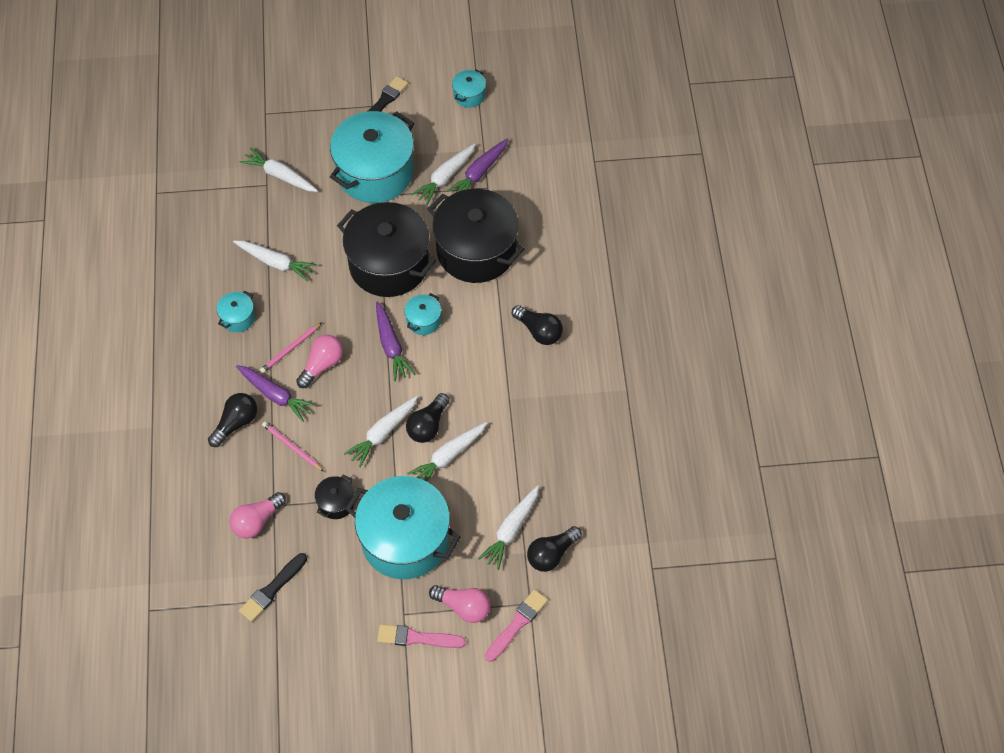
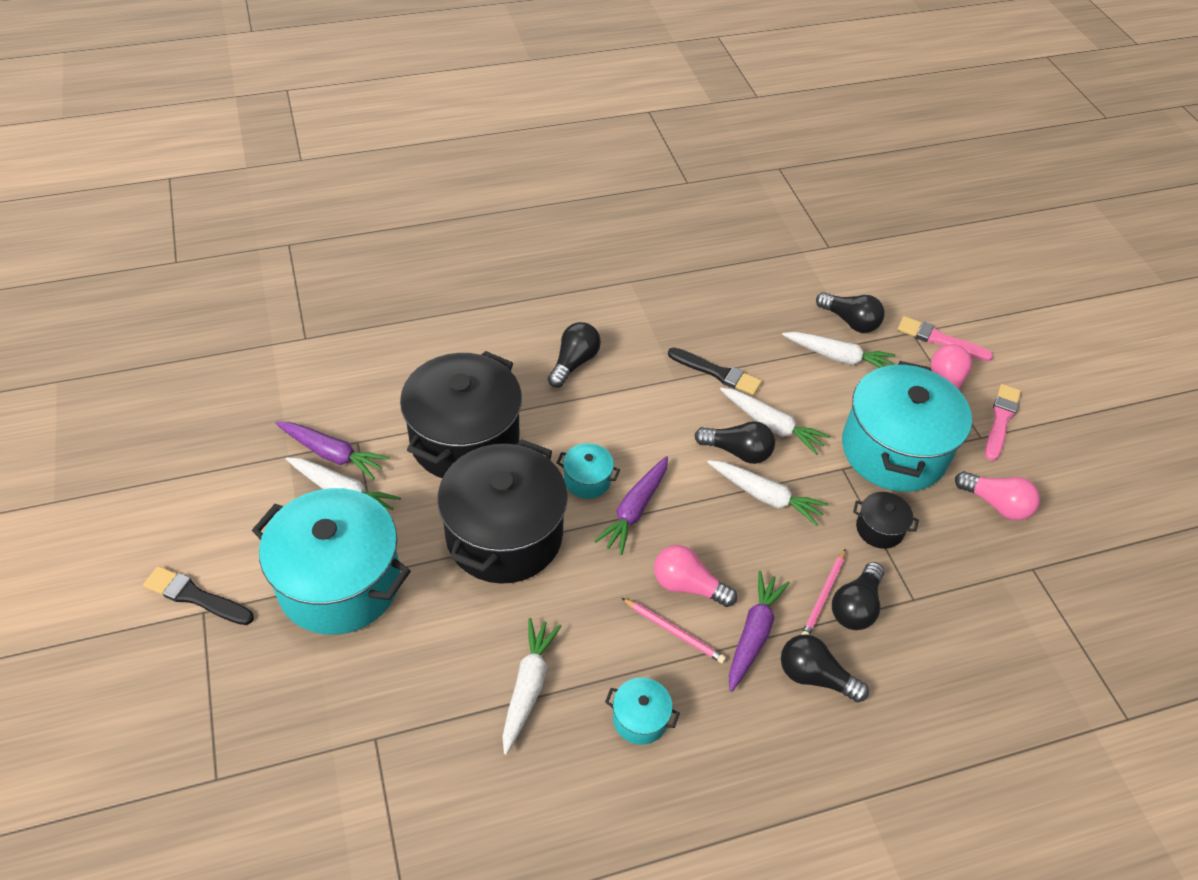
camera: 105 degrees left, 10 degrees down
(257, 521) = (944, 614): pink light bulb -> pink light bulb (996, 504)
(272, 589) = (1022, 575): black brush -> black brush (716, 373)
(278, 465) = (856, 606): none -> black light bulb
(280, 176) = (355, 720): white carrot -> none
(391, 346) = (635, 509): purple carrot -> purple carrot turned 150 degrees clockwise
(417, 638) = (1001, 420): pink brush -> pink brush turned 150 degrees counterclockwise
(469, 95) = (186, 486): turquoise pot -> none

